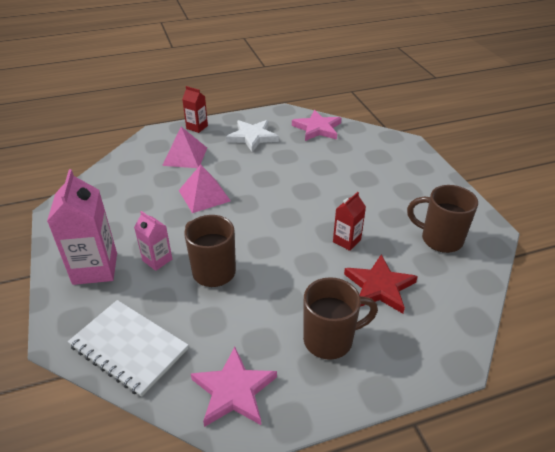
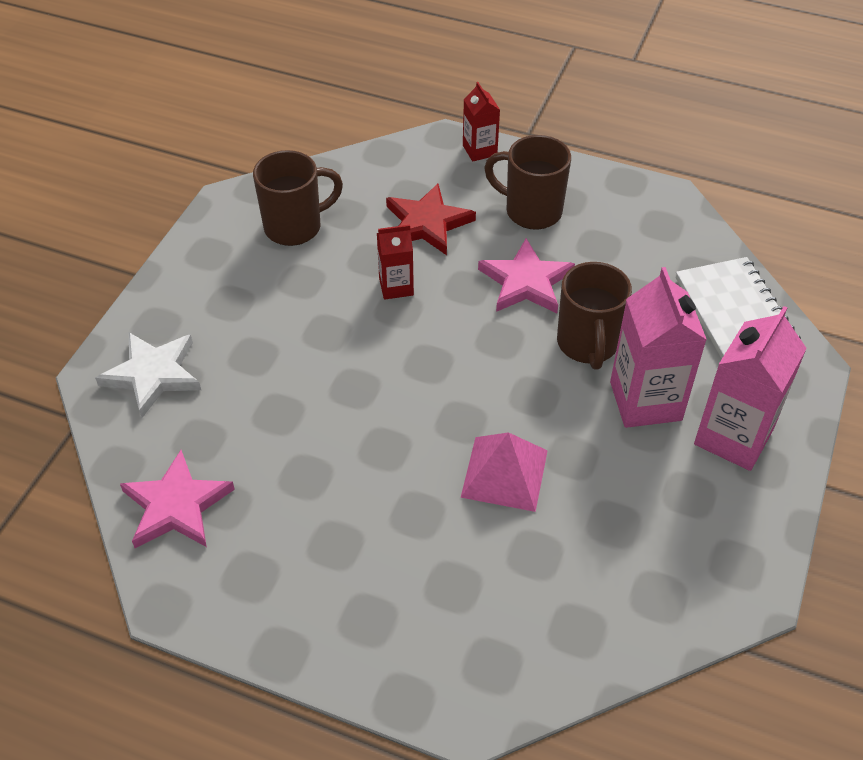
camera: 140 degrees left, 10 degrees up
(157, 260) = (645, 401): pink carton -> pink carton, size x1.81
(185, 156) = (464, 592): pink pyramid -> none
(197, 127) = (374, 674): red carton -> red carton (479, 150)
(234, 390) = (656, 224): pink star -> pink star (525, 282)
(252, 137) = (305, 563): white star -> white star (153, 375)
(440, 239) = (295, 227): brown mug -> brown mug turned 90 degrees counterclockwise

